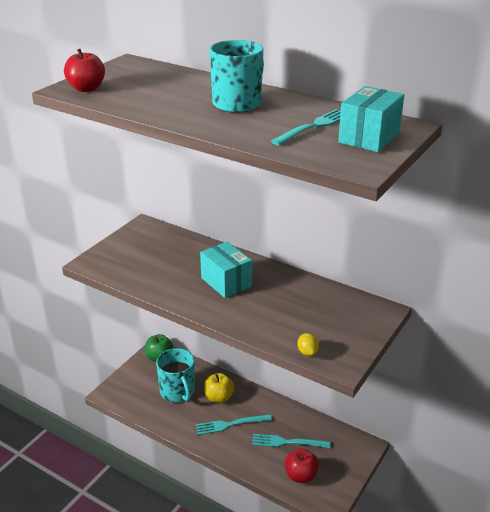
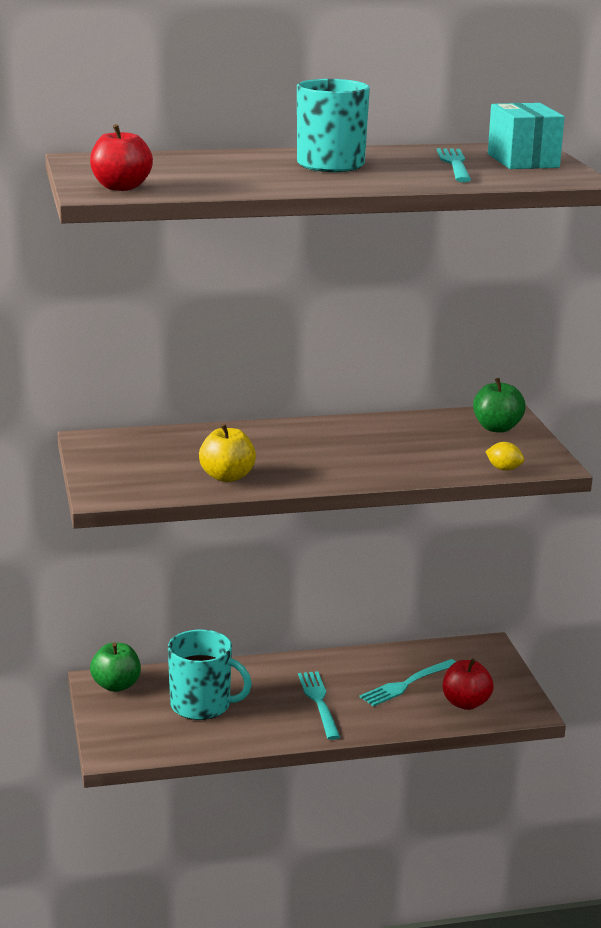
camera: 45 degrees left, 10 degrees down
(219, 397) = (263, 685): yellow apple -> yellow apple (227, 477)
(226, 282) = (308, 451): turquoise box -> none
(230, 424) = (318, 702): turquoise fork -> turquoise fork turned 135 degrees clockwise
(358, 318) = (497, 428): none -> green apple

